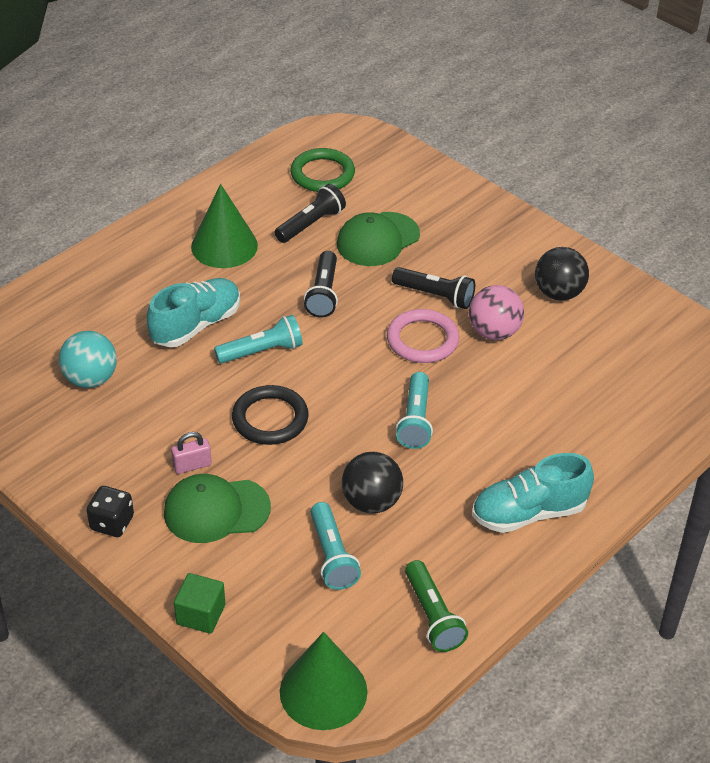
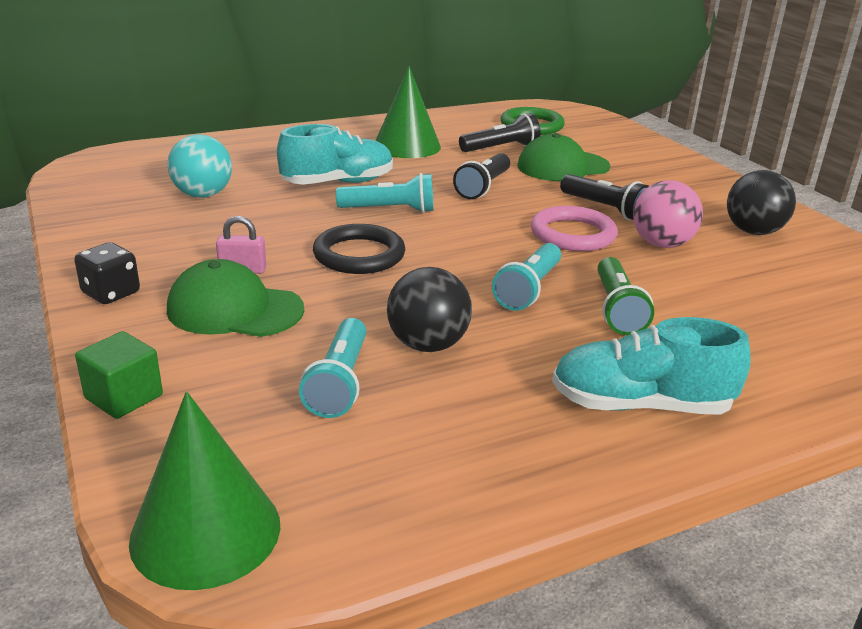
camera: 20 degrees right, 15 degrees down
(432, 616) = (435, 484): green flashlight -> green flashlight (617, 309)

